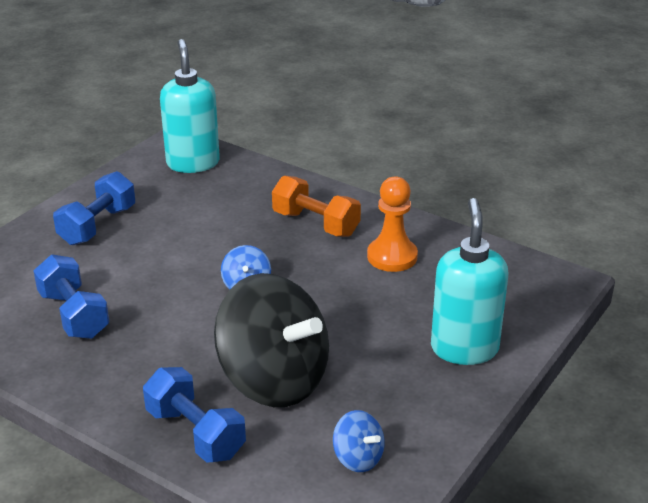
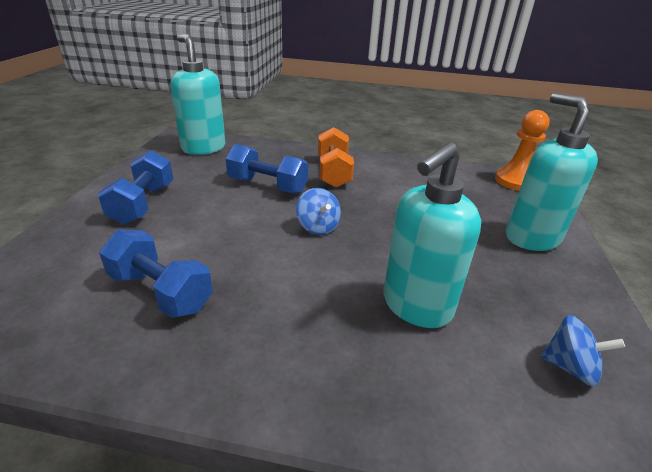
camera: 25 degrees left, 0 degrees up
(195, 433) = (391, 395): blue dumbbell -> blue dumbbell (267, 186)
(274, 380) = (416, 306): black spinning top -> turquoise soap dispenser
(316, 224) = (333, 172): orange dumbbell -> orange dumbbell turned 75 degrees clockwise
(392, 256) = (410, 184): orange pawn -> orange pawn (515, 181)

